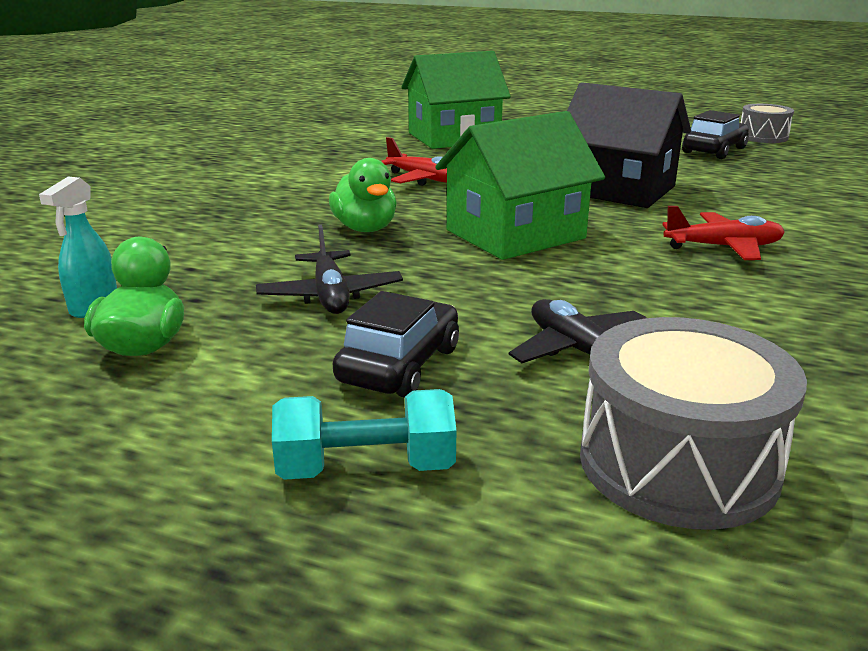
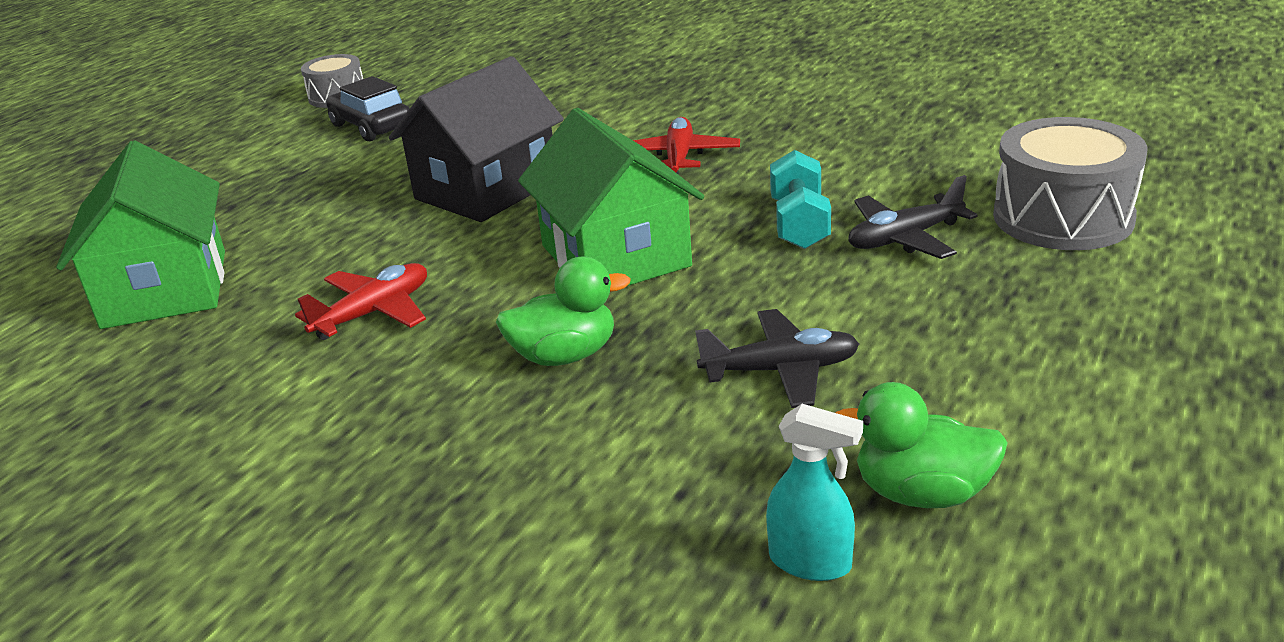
camera: 80 degrees left, 5 degrees up
(366, 468) = (1114, 335): turquoise dumbbell -> turquoise dumbbell (799, 224)
(399, 365) = (941, 324): black car -> none

